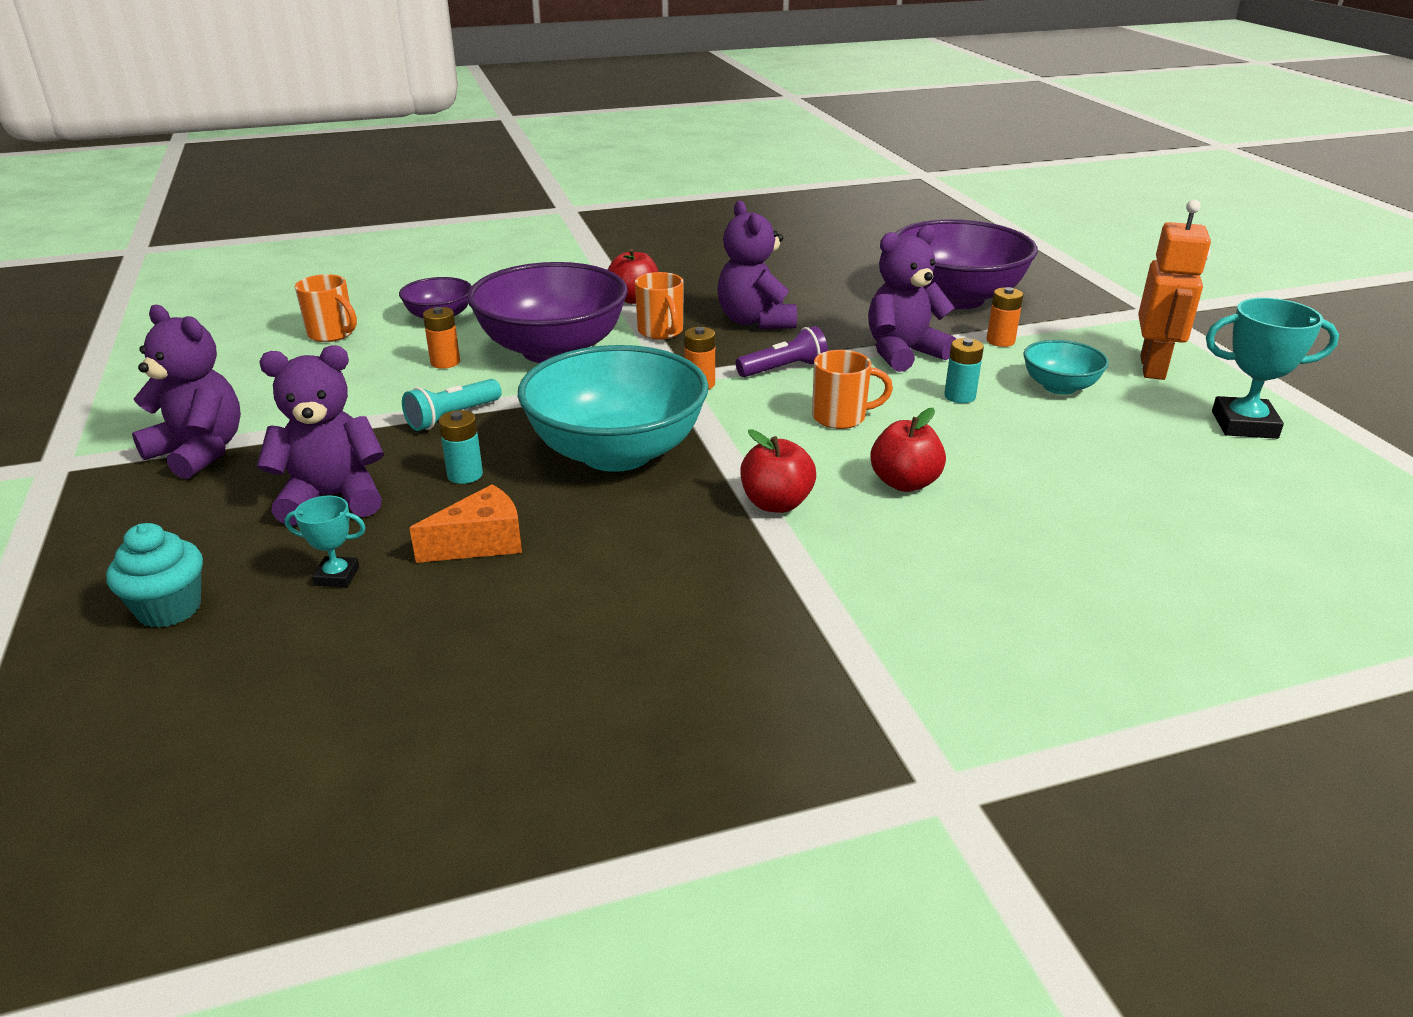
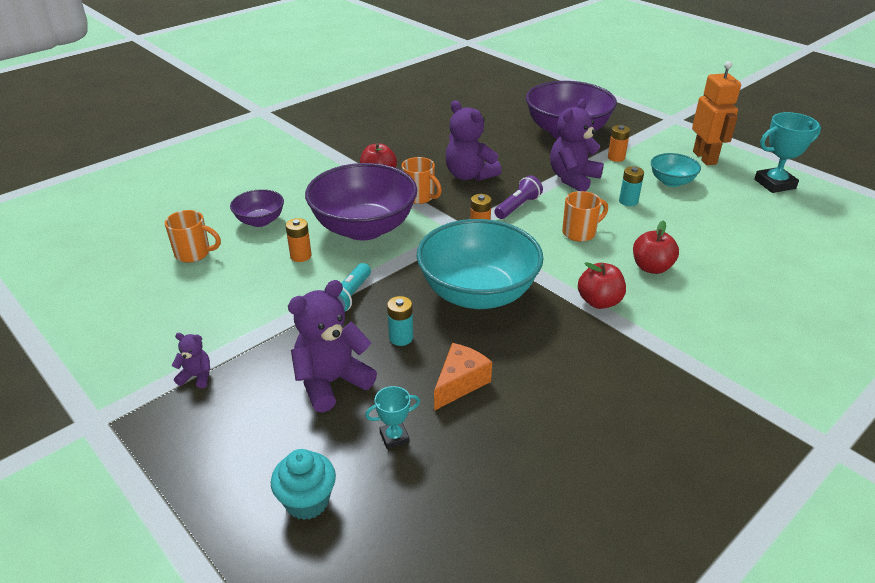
camera: 25 degrees left, 5 degrees up
(199, 452) = (196, 376): purple teddy bear -> purple teddy bear, size x0.48

